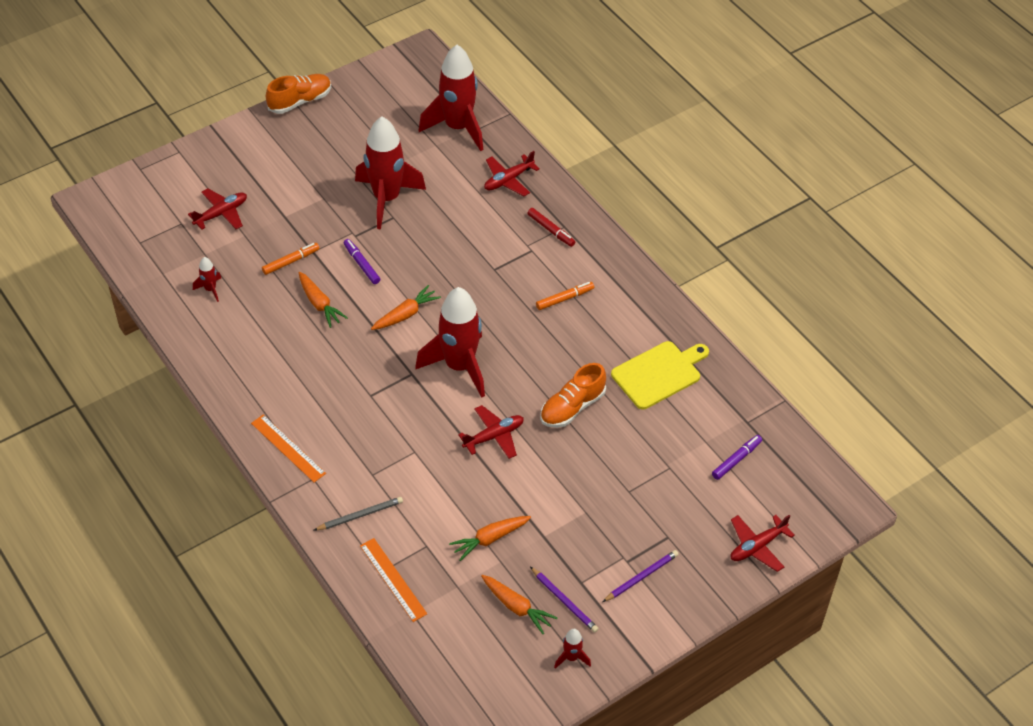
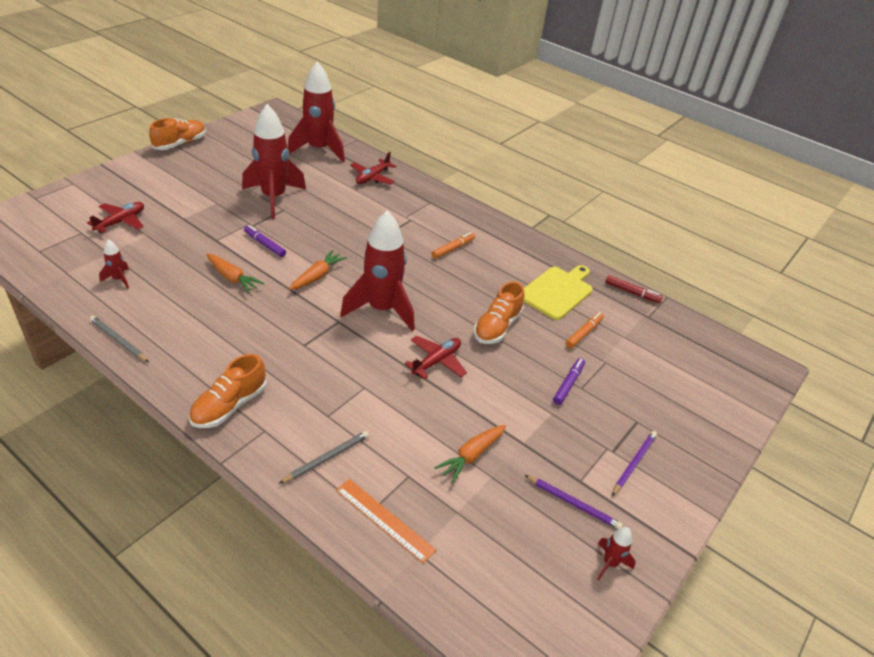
camera: 20 degrees left, 10 degrees down
(202, 362) = (118, 340): none -> grey pencil
(288, 448) = (229, 406): orange ruler -> orange shoe
(291, 261) = (196, 249): orange marker -> orange marker (584, 333)
(516, 607) = (528, 520): orange carrot -> none
(551, 230) = (421, 205): red marker -> red marker (632, 292)
(736, 460) = (657, 346): purple marker -> purple marker (568, 384)
(757, 546) = (718, 414): red plane -> none

